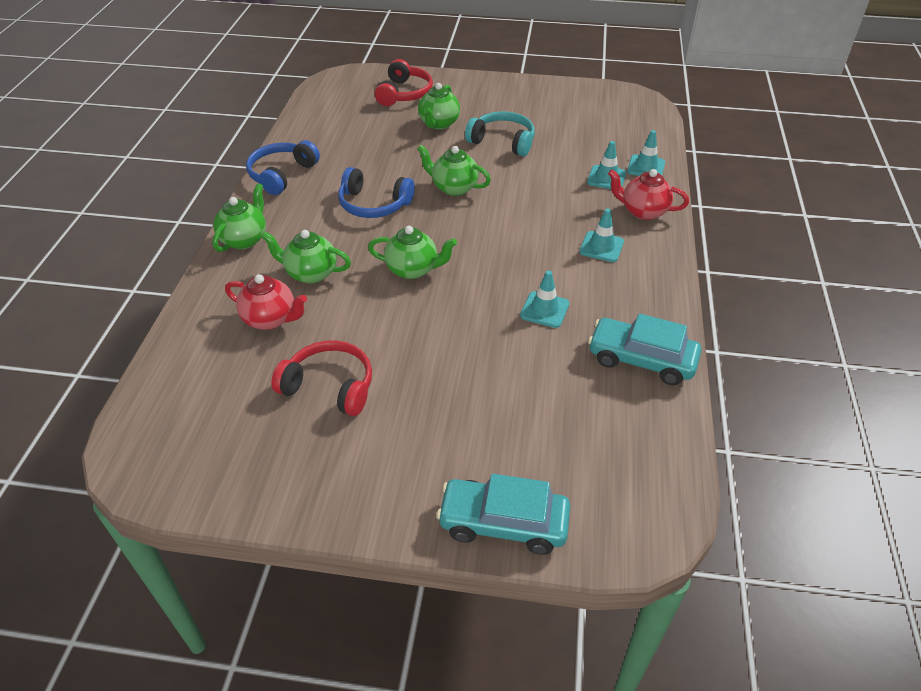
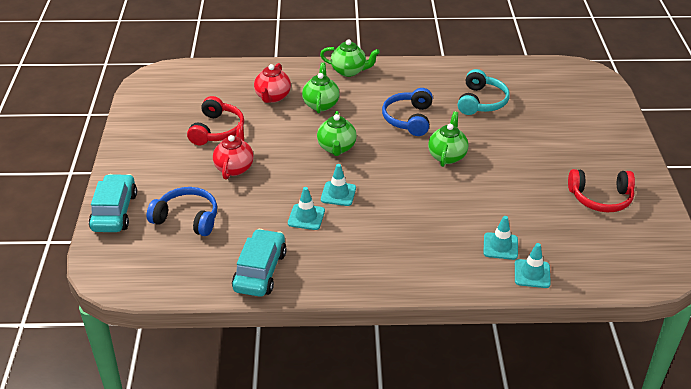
camera: 80 degrees right, 5 degrees down
(282, 175) = (430, 71): blue headphones -> blue headphones (187, 219)
(404, 93) = (583, 111): red headphones -> red headphones (600, 198)
(439, 124) = (542, 136): green teapot -> none
(502, 142) = (531, 177): turquoise headphones -> turquoise headphones (481, 102)
(601, 247) = (393, 246): turquoise traffic cone -> turquoise traffic cone (338, 194)
(643, 211) = (455, 272): red teapot -> red teapot (234, 168)

